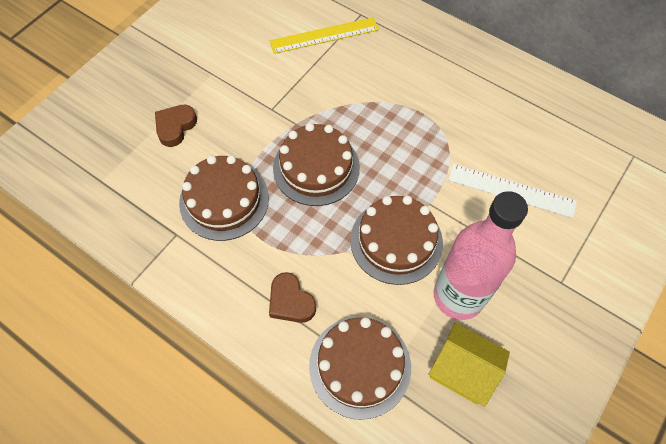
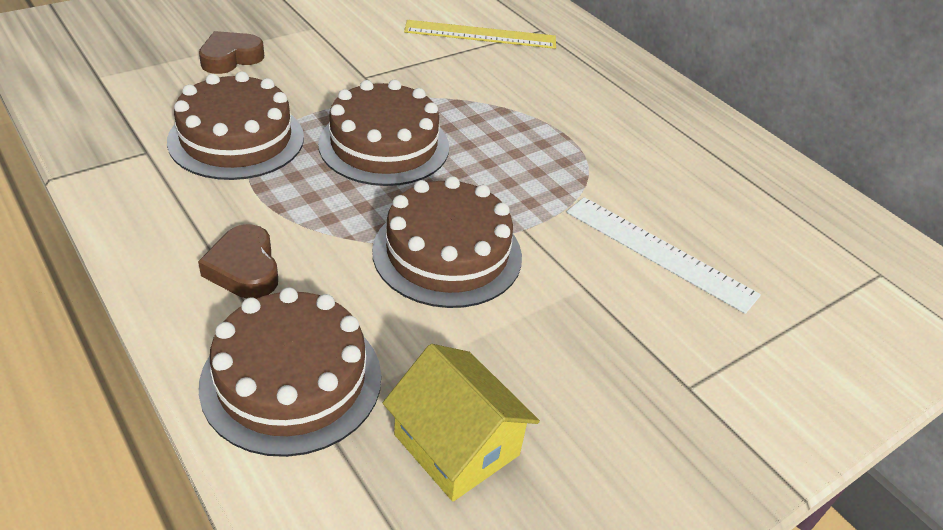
camera: 15 degrees right, 20 degrees down
(458, 296) = (505, 347): pink bottle -> none

